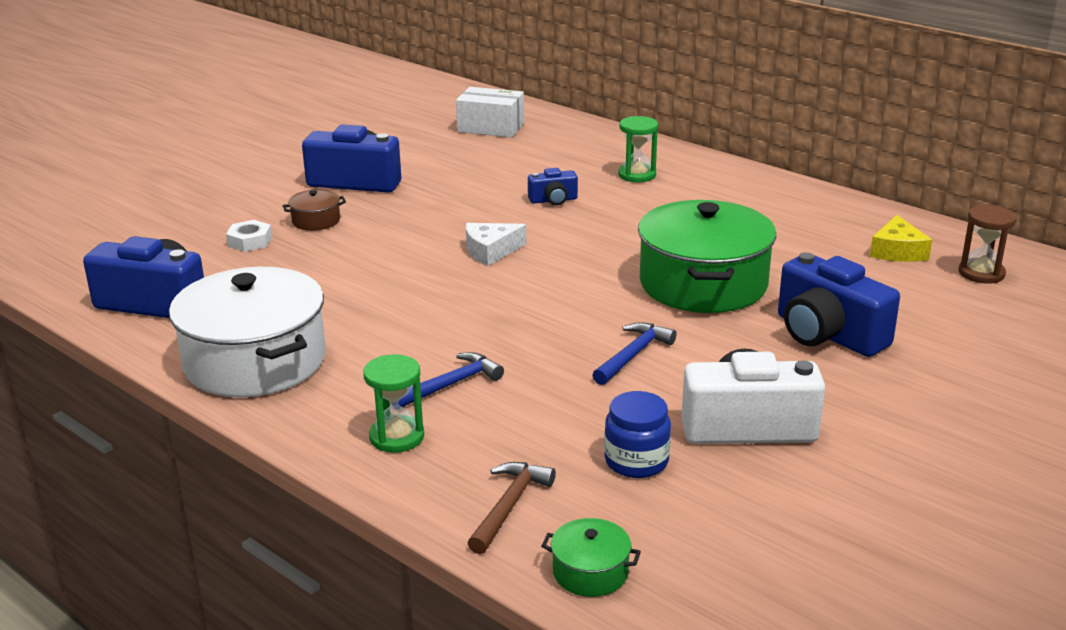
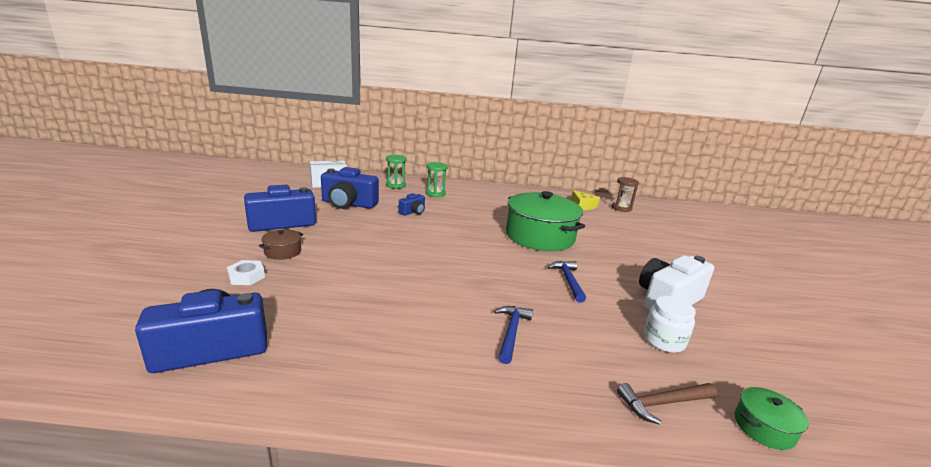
camera: 40 degrees left, 5 degrees down
(255, 361) = (360, 367): white pot -> none
(397, 437) = (534, 385): green hourglass -> green hourglass (395, 185)
(491, 251) = (418, 245): white cheese -> none
(509, 506) = (662, 403): brown hammer -> brown hammer turned 90 degrees counterclockwise
(636, 461) = (663, 340): blue jar -> white jar
(827, 334) = (619, 246): blue camera -> blue camera (348, 204)

